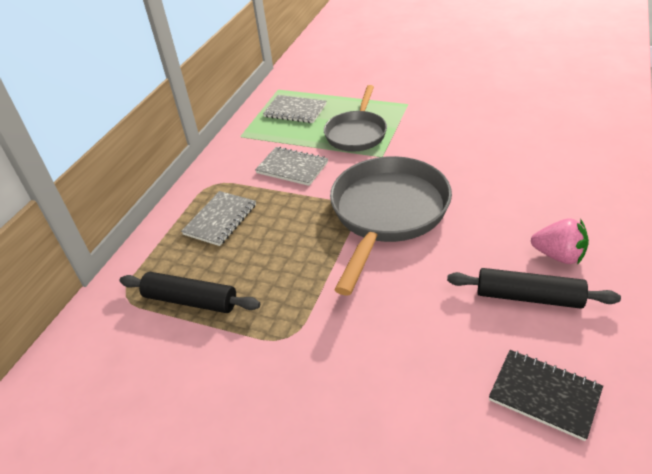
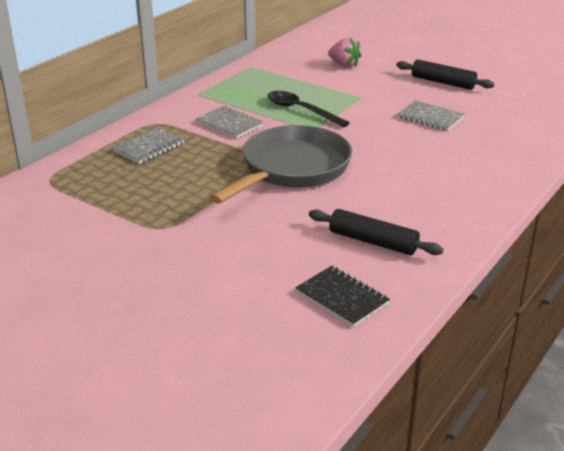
camera: 10 degrees right, 10 degrees down
(191, 300) = (98, 193): black rolling pin -> black rolling pin (443, 82)
(295, 111) = (256, 85): grey notebook -> grey notebook (430, 117)
(356, 133) = (301, 110): grey pan -> black spoon
(558, 255) = (418, 222): pink strawberry -> pink strawberry (344, 65)

